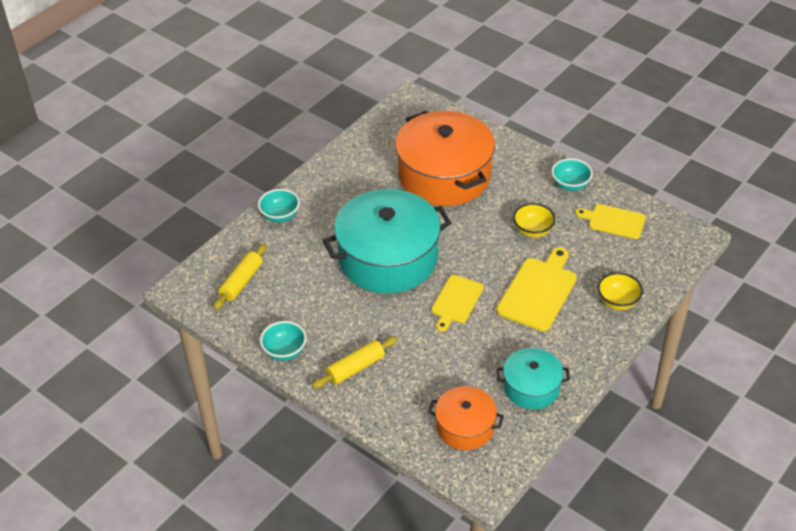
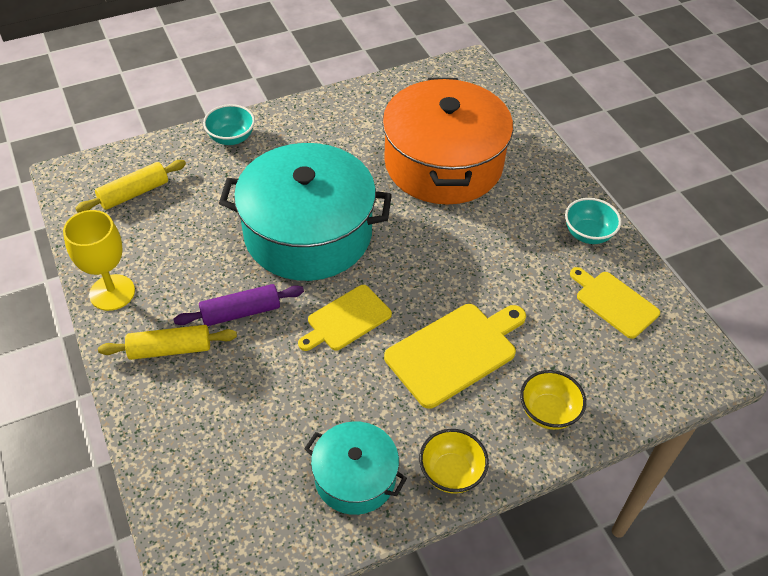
camera: 25 degrees right, 5 degrees up
(284, 351) = (112, 292): turquoise bowl -> yellow goblet
(383, 326) = (241, 312): none -> purple rolling pin
(465, 427) = (235, 490): orange pot -> none
(533, 230) = (502, 271): yellow bowl -> yellow bowl (451, 473)

